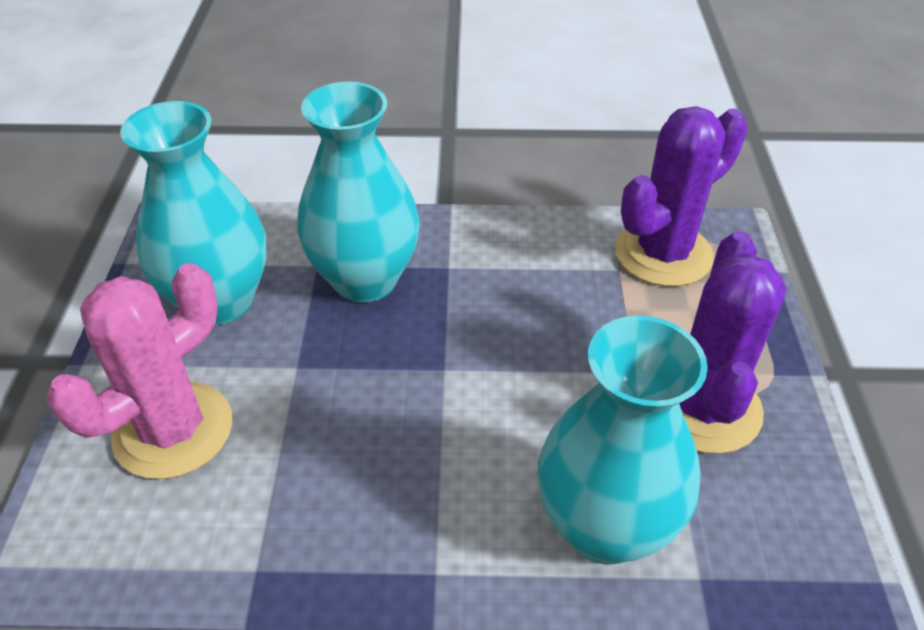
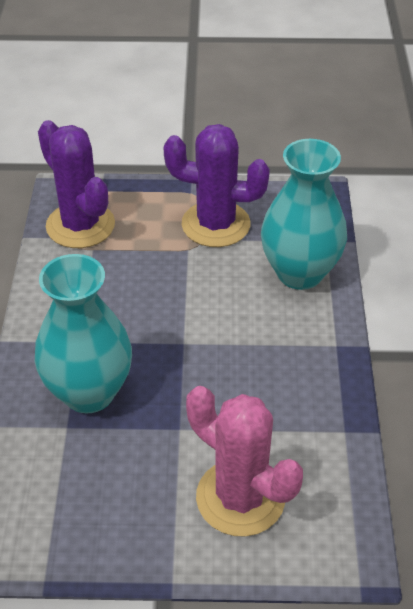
camera: 90 degrees left, 0 degrees up
(220, 301) = (105, 490): turquoise vase -> none

